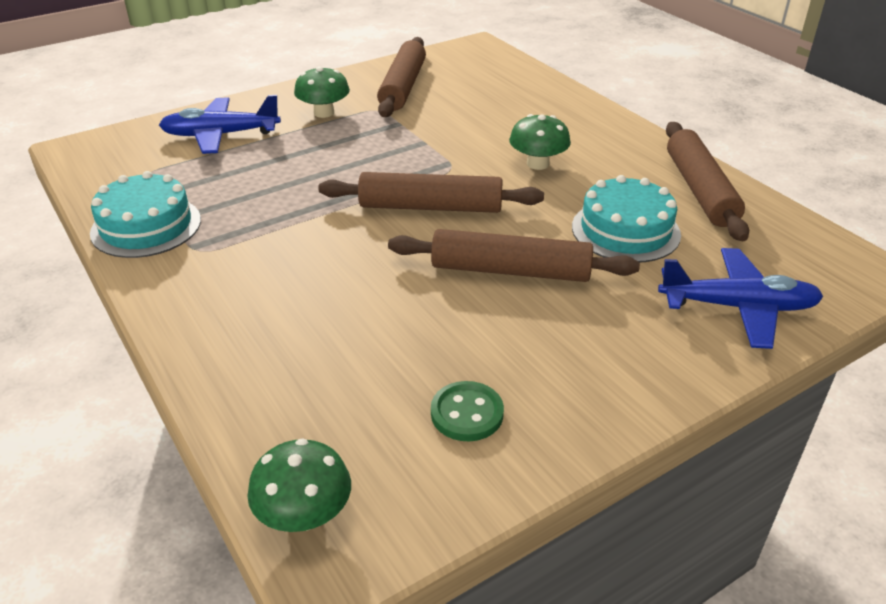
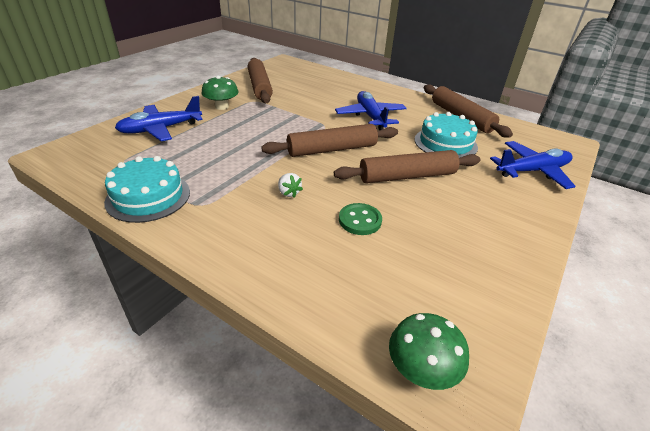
camera: 25 degrees left, 0 degrees up
(318, 258) = (288, 193): none -> white strawberry
(467, 413) = (458, 266): green button -> green button (360, 220)
(537, 164) = (370, 116): green mushroom -> blue plane

